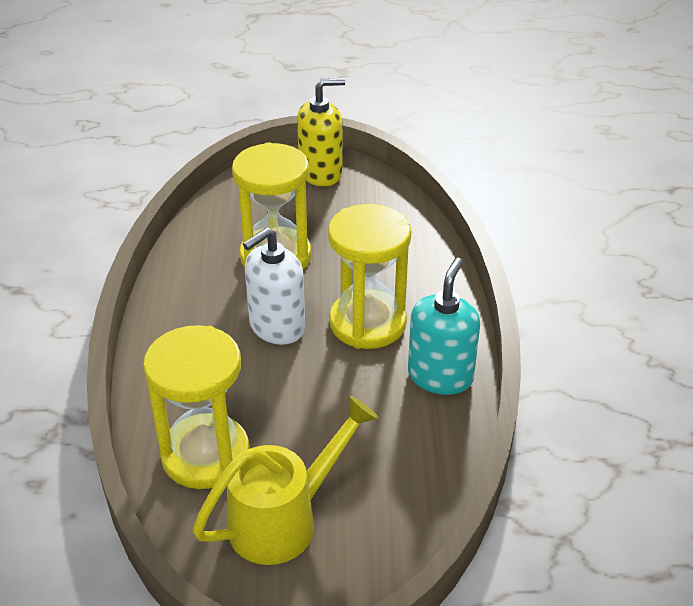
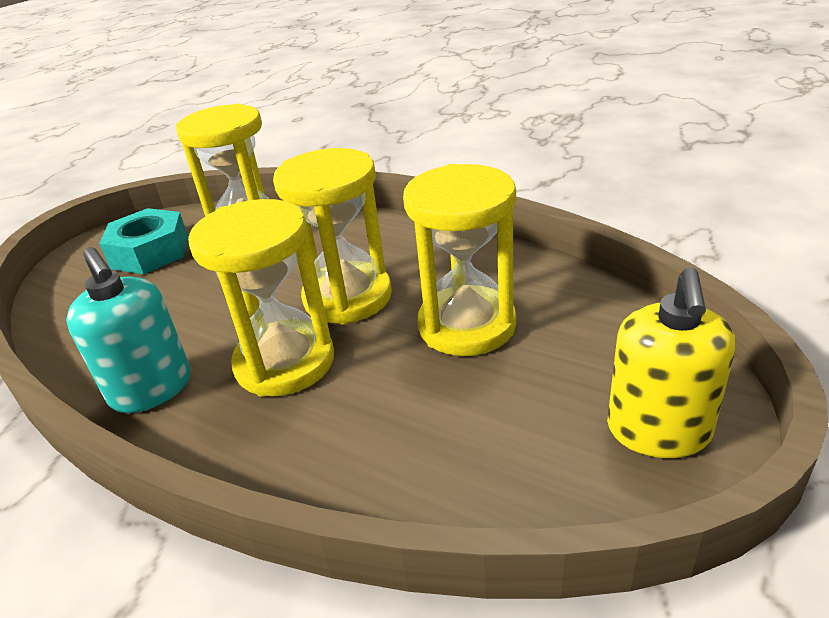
camera: 125 degrees right, 5 degrees down
(277, 327) = (347, 297): white soap dispenser -> yellow hourglass
(284, 520) = (150, 252): yellow watering can -> turquoise nut

